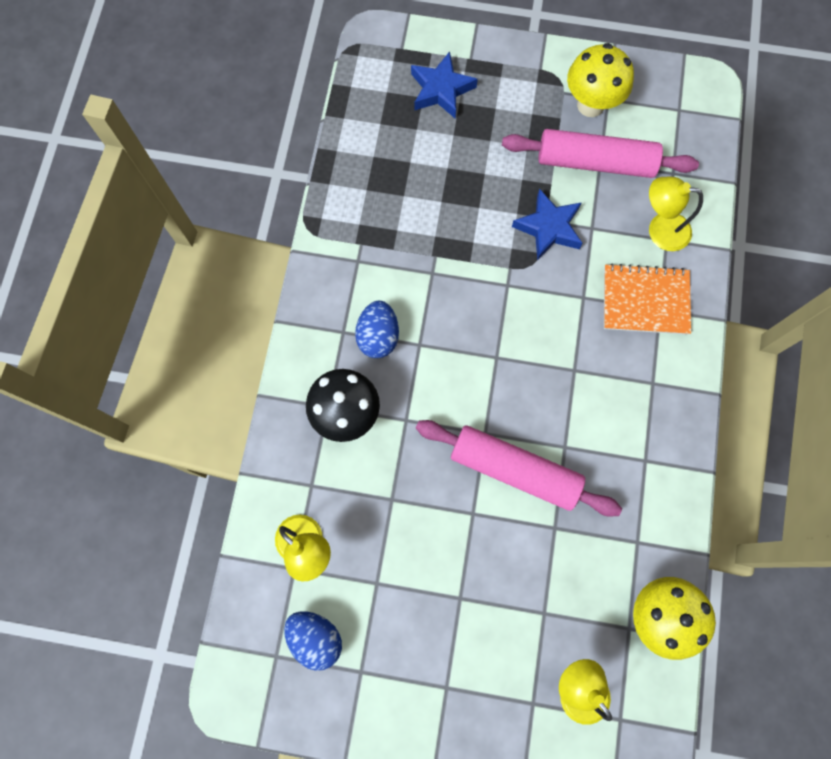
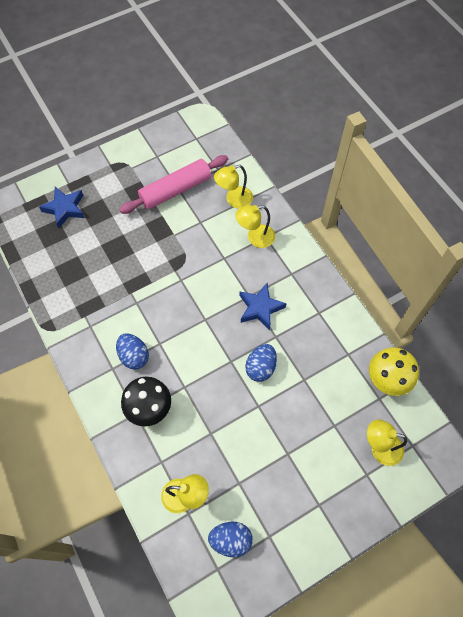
camera: 40 degrees left, 10 degrees down
(514, 470) = (261, 367): pink rolling pin -> blue egg
(548, 228) = (178, 237): blue star -> blue star (260, 308)
(590, 105) = (150, 164): yellow mushroom -> none
(645, 301) = (255, 238): orange notebook -> yellow lamp

